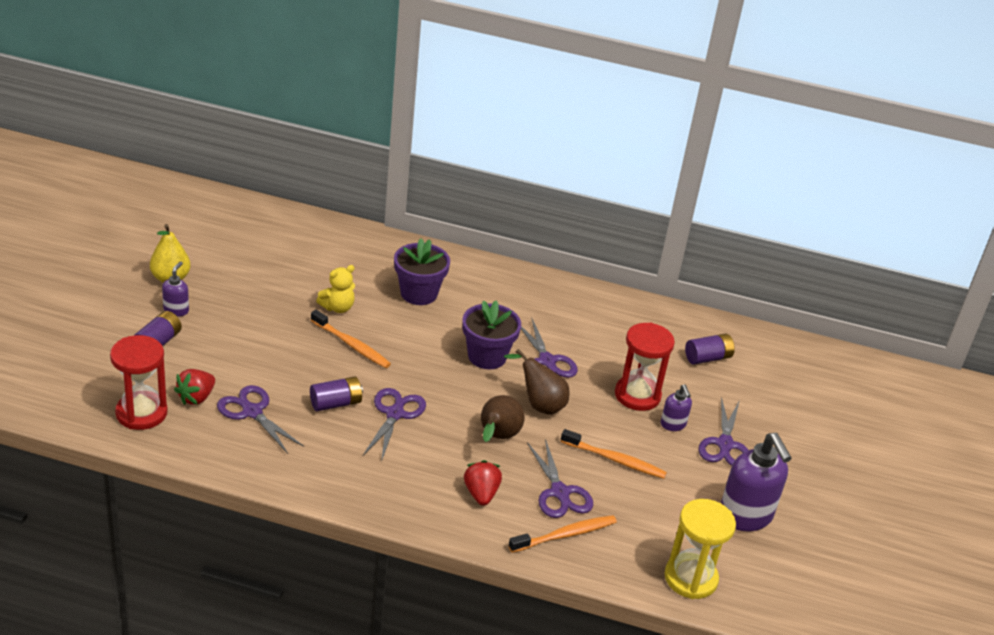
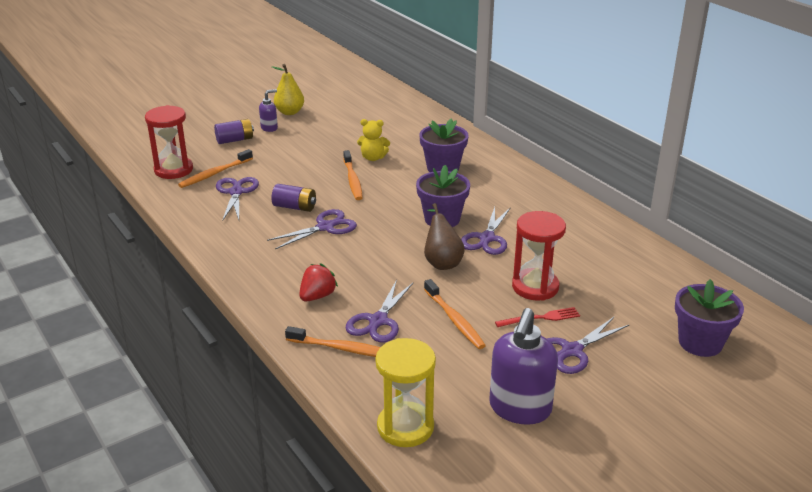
camera: 45 degrees right, 5 degrees down
(196, 397) = (215, 173): red strawberry -> orange toothbrush
(497, 437) = (379, 268): brown pear -> none
(673, 425) = (540, 318): purple soap dispenser -> red fork
(707, 358) = (639, 287): purple battery -> none
(795, 392) = (700, 343): none -> purple flower pot

